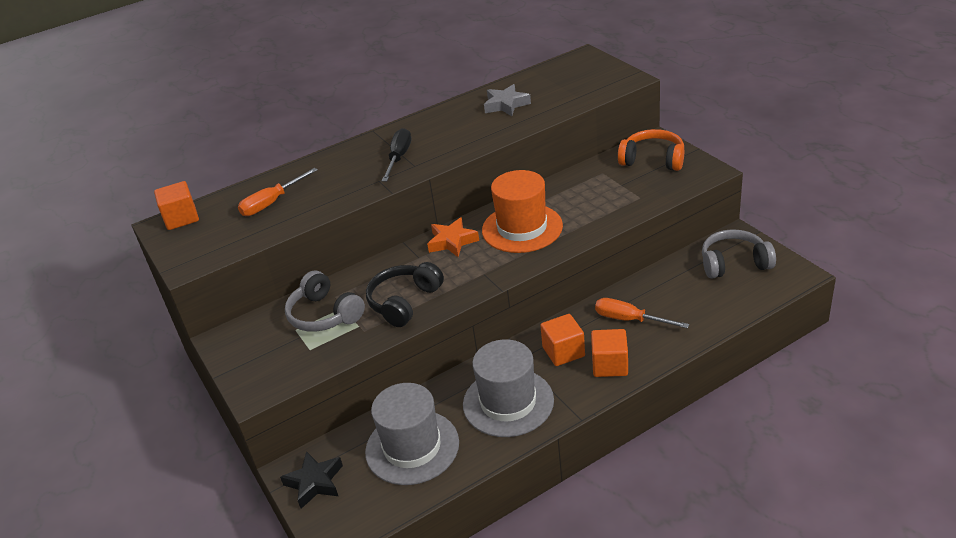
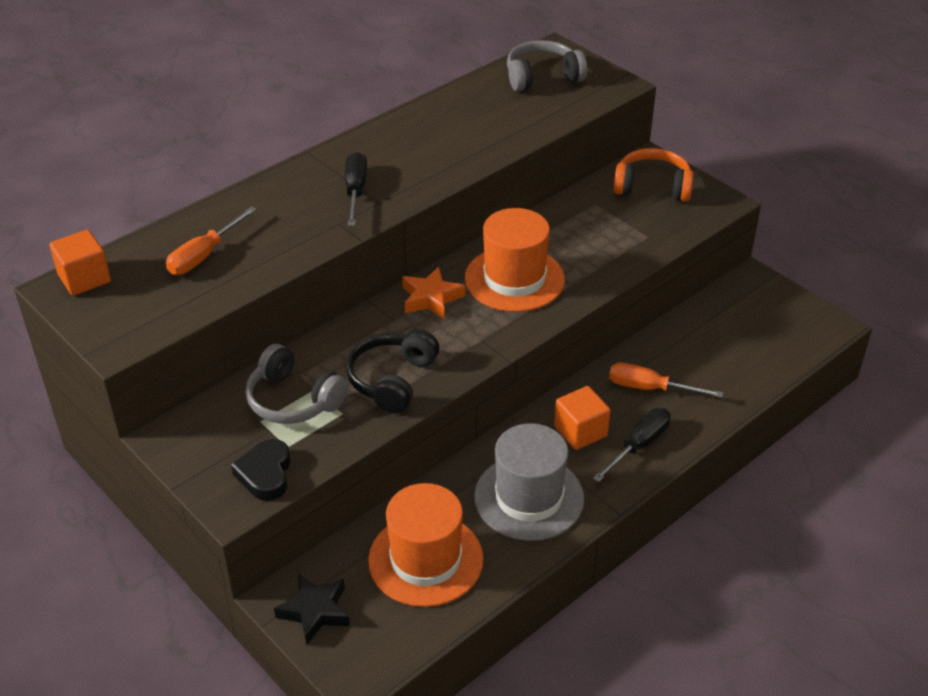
camera: 15 degrees left, 5 degrees up
(286, 369) = (265, 474): none -> black heart
(412, 447) = (425, 559): grey hat -> orange hat
(506, 105) = (473, 117): grey star -> none
(609, 365) = (639, 445): orange cube -> black screwdriver
(734, 263) = (756, 314): grey headphones -> grey headphones (542, 77)

